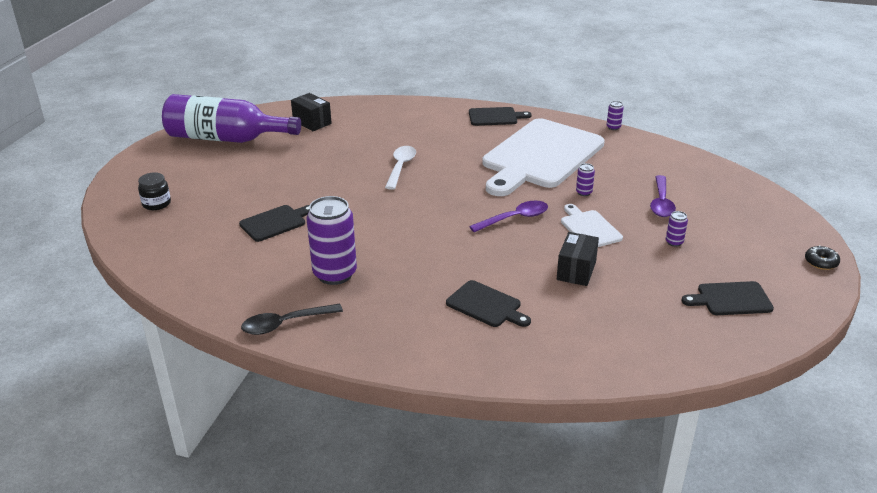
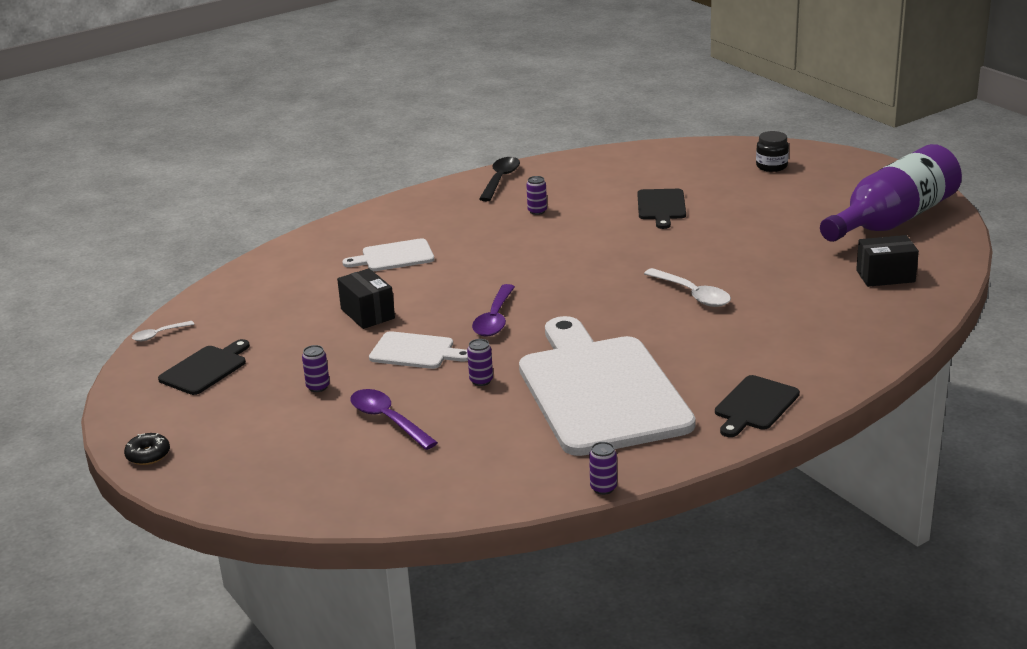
camera: 130 degrees right, 5 degrees down
(335, 274) = (537, 211): purple can -> purple can, size x0.43
(486, 305) = (394, 256): black cutting board -> white cutting board
(738, 353) = (159, 335): none -> white spoon

